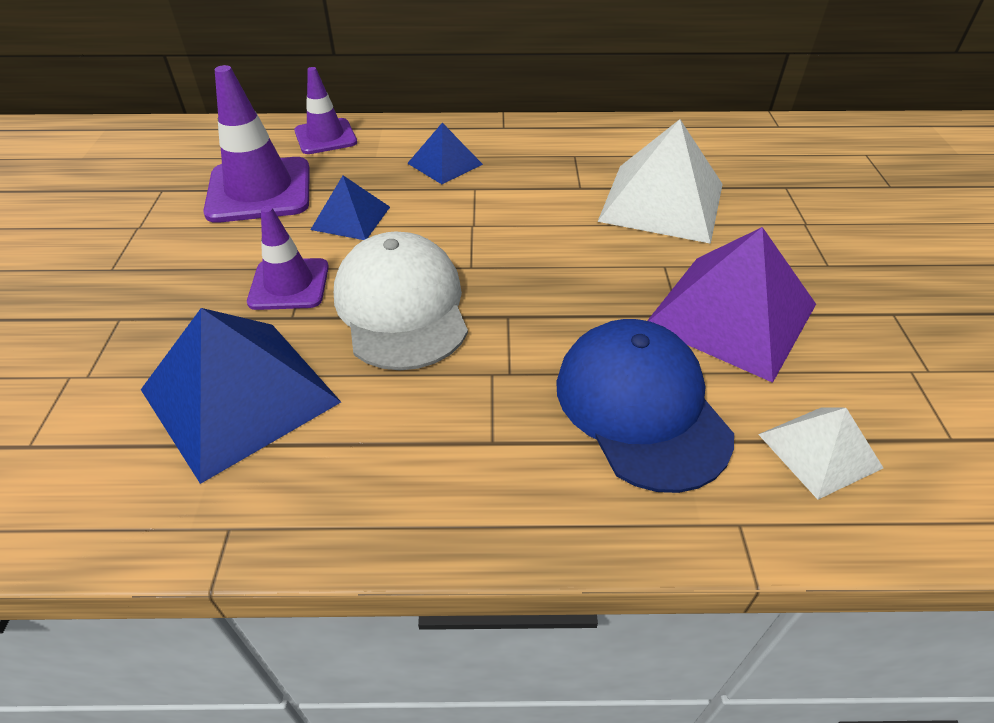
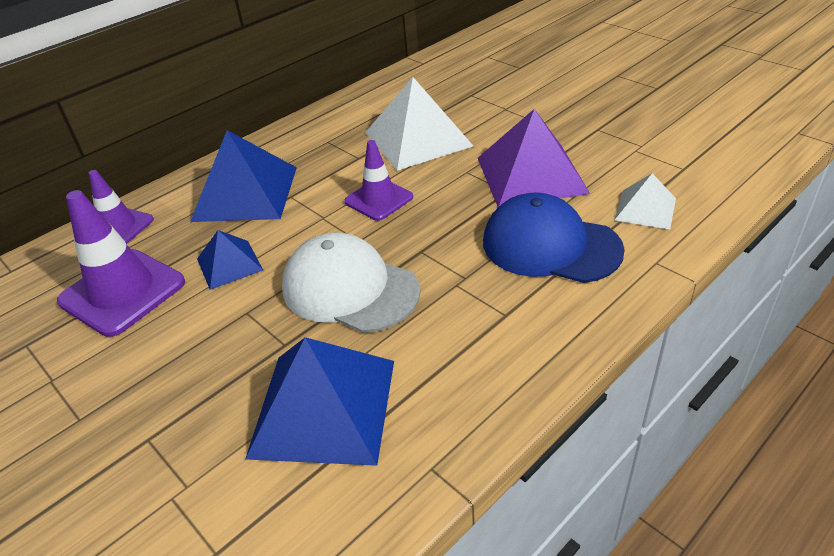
camera: 40 degrees left, 5 degrees down
(289, 284) = (251, 329): purple traffic cone -> purple traffic cone (379, 199)
(444, 163) = (245, 193): blue pyramid -> blue pyramid, size x1.86

